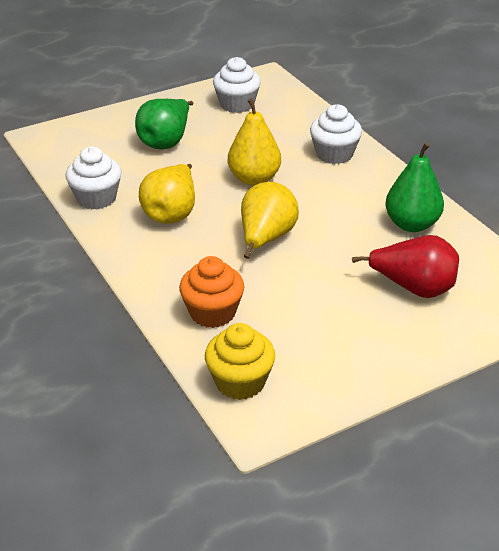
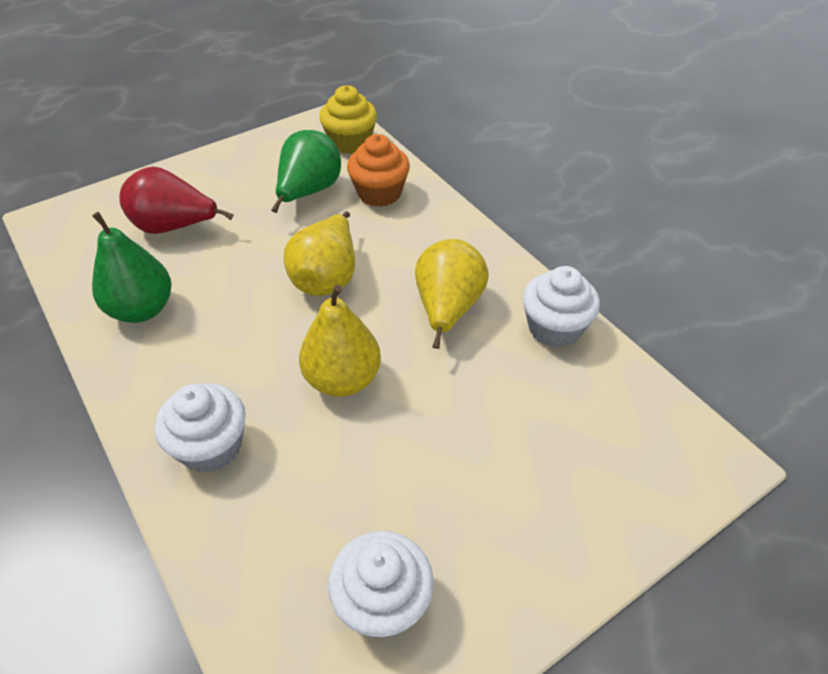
camera: 175 degrees right, 10 degrees up
(166, 141) = (495, 461): green pear -> green pear (309, 192)

